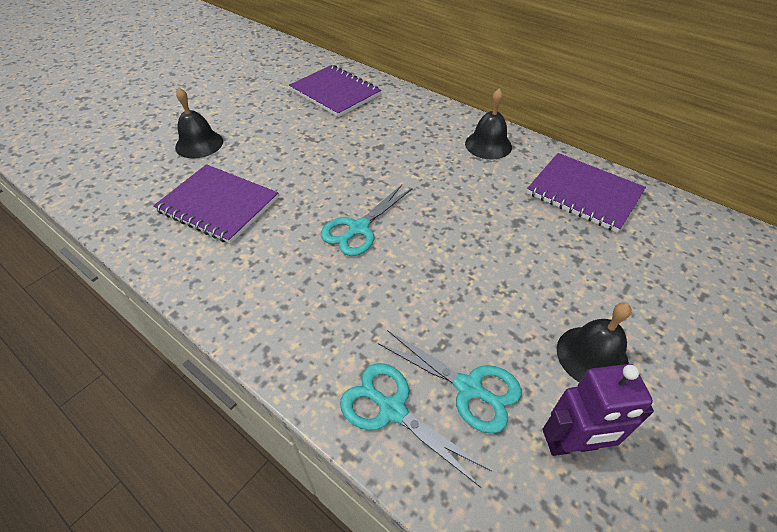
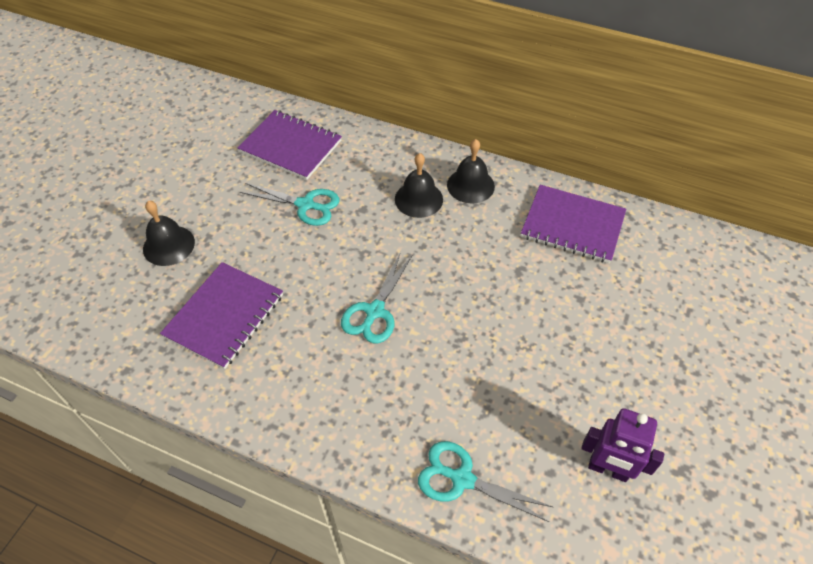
camera: 15 degrees left, 5 degrees up
(218, 205) = (224, 316): purple notebook -> purple notebook turned 75 degrees counterclockwise
(469, 388) = (518, 444): turquoise scissors -> turquoise scissors (305, 205)
(571, 444) = (608, 469): purple robot -> purple robot turned 45 degrees clockwise
(592, 356) = (609, 390): black bell -> black bell (418, 199)

